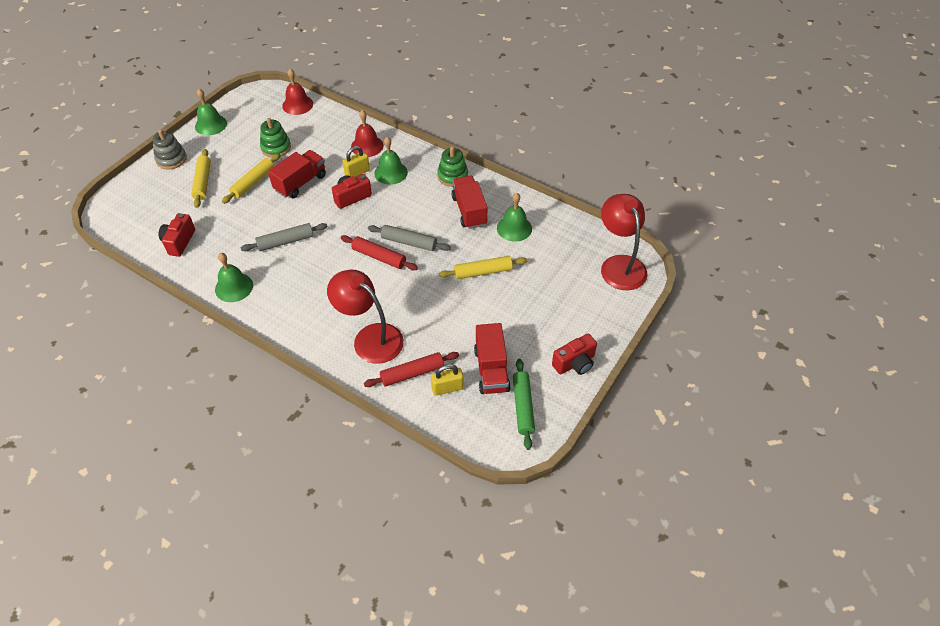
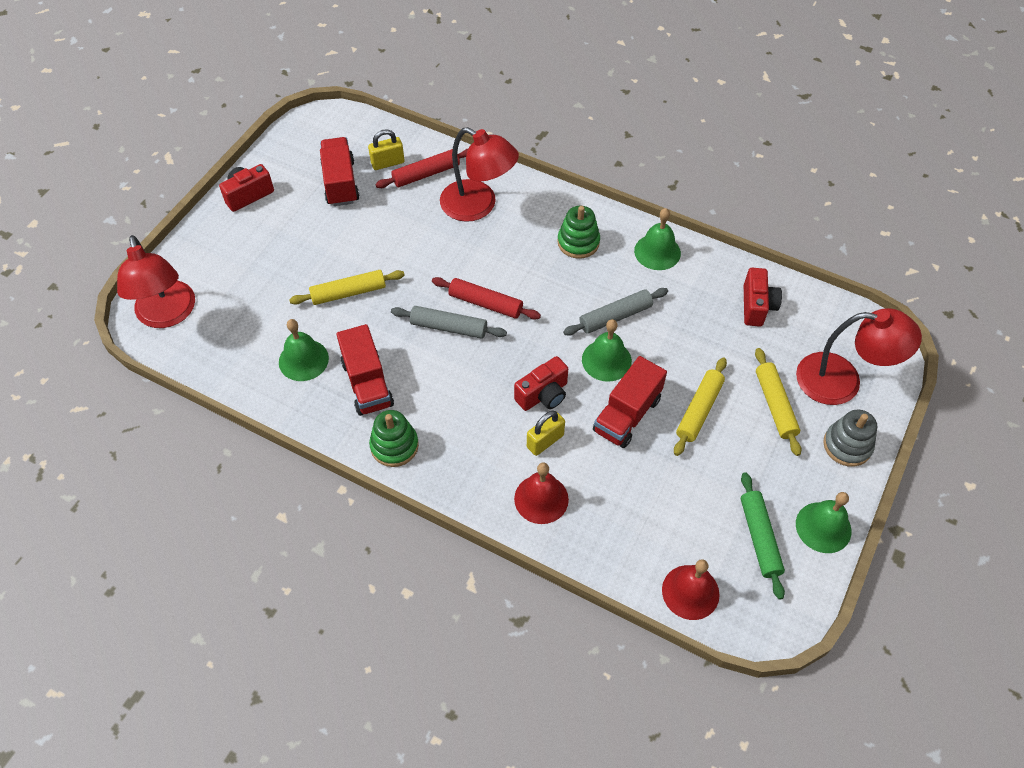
camera: 175 degrees right, 5 degrees up
(150, 192) = (842, 381): none -> red lamp
(276, 148) = (691, 483): green stacking toy -> green stacking toy (578, 242)
(391, 172) = (492, 445): green bell -> green bell (606, 360)
(523, 406) = (309, 152): green rolling pin -> green rolling pin (759, 538)

